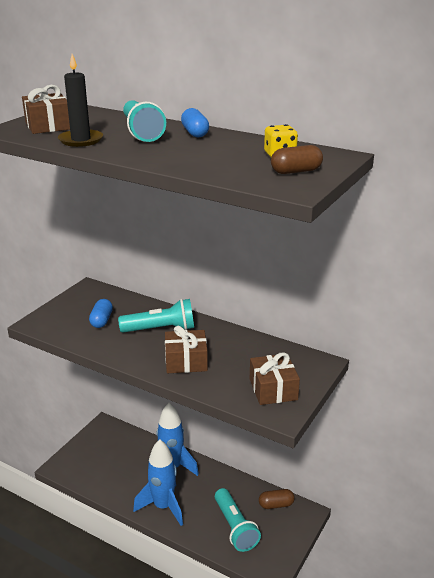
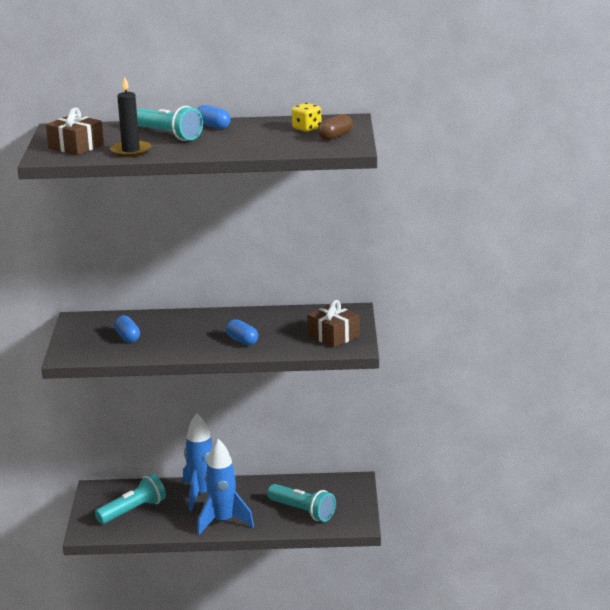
camera: 30 degrees left, 5 degrees down
(161, 329) = (192, 327): turquoise flashlight -> turquoise flashlight (133, 510)
(186, 361) = (242, 340): brown gift -> blue capsule
(276, 505) = (325, 485): brown capsule -> none

